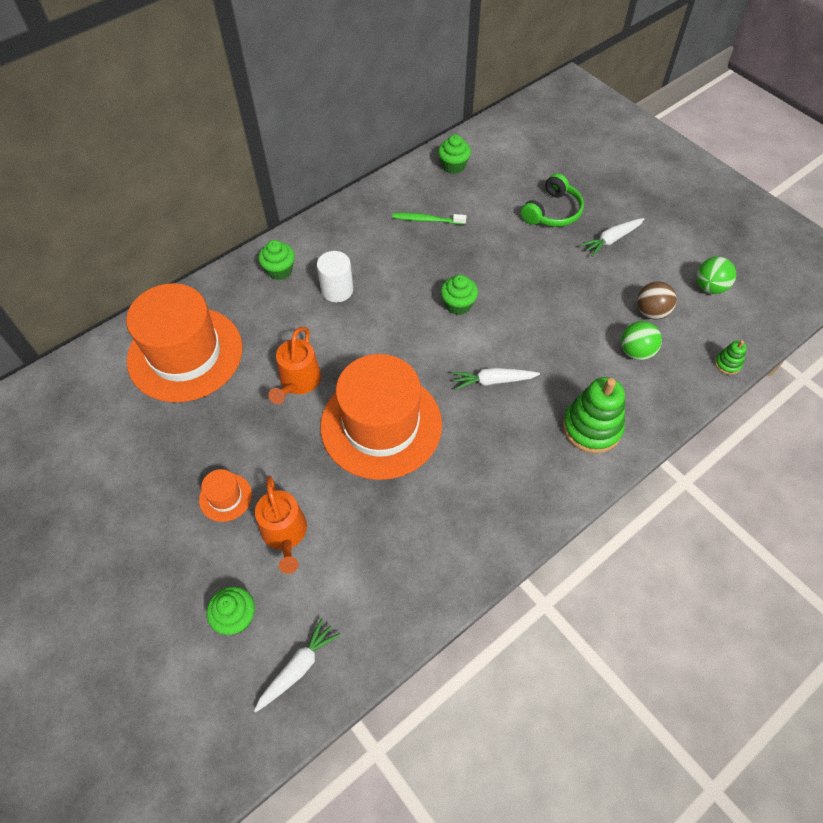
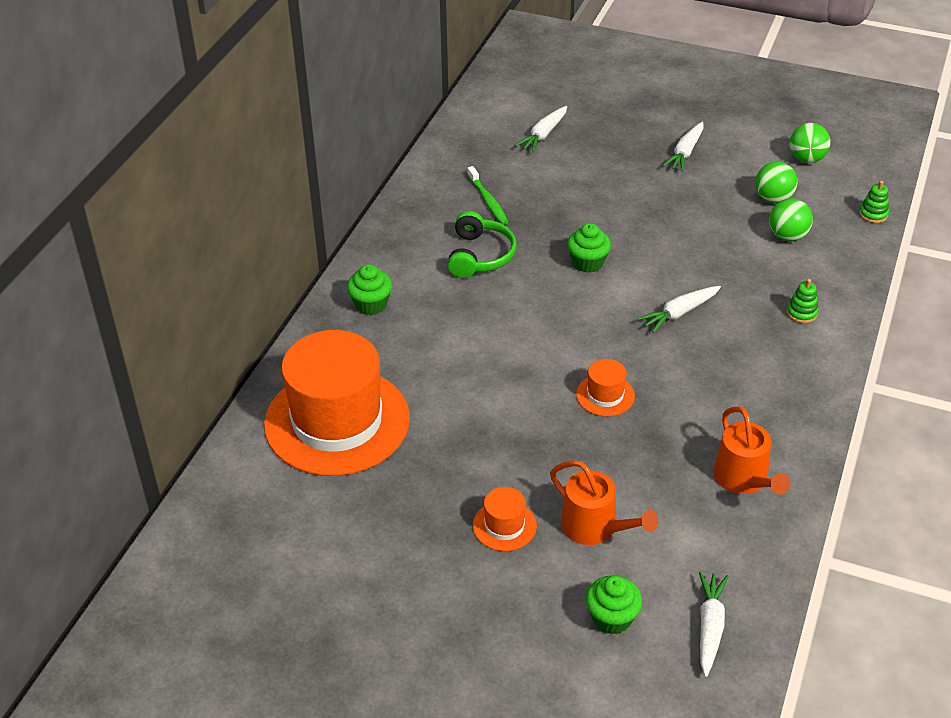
camera: 30 degrees left, 15 degrees down
(298, 382) = (486, 394): orange watering can -> orange watering can (744, 479)
(337, 290) = (451, 298): white cylinder -> none
(381, 425) = (605, 395): orange hat -> orange hat, size x0.41
(427, 220) = (488, 201): green toothbrush -> green toothbrush turned 90 degrees counterclockwise
(453, 166) = (471, 143): green cupcake -> none
(512, 180) = (543, 135): none -> white carrot
(552, 212) = (608, 148): green headphones -> green headphones (480, 256)
(592, 427) = (801, 313): green stacking toy -> green stacking toy, size x0.47
(651, 312) = (773, 199): brown ball -> green ball

